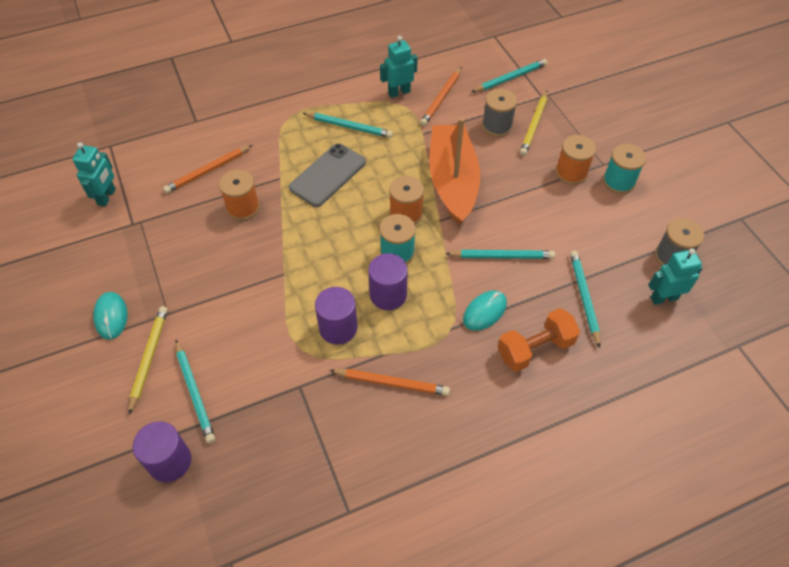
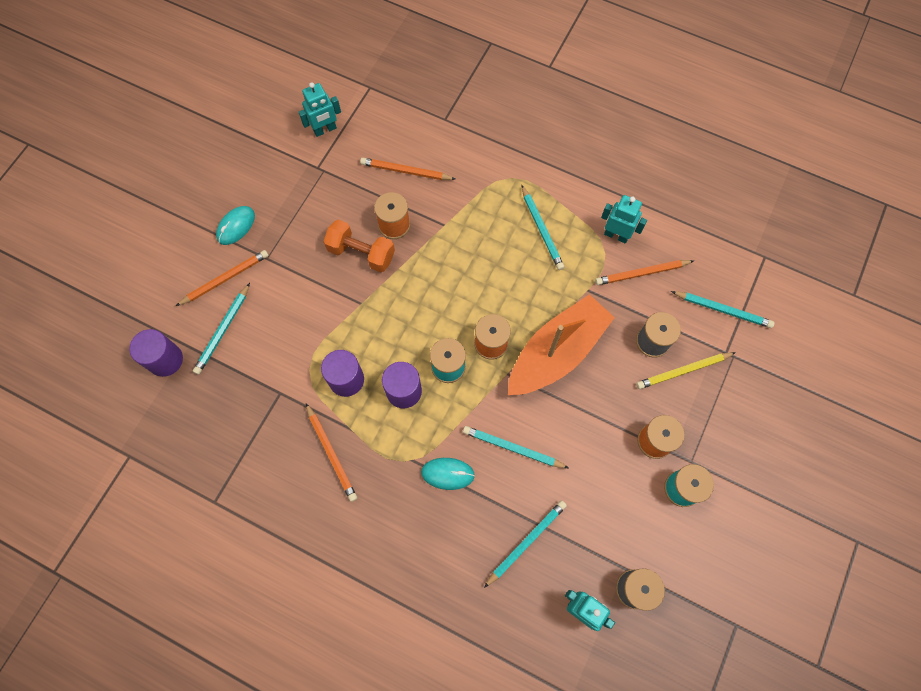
camera: 50 degrees right, 15 degrees up
(149, 358) = (225, 279): yellow pencil -> orange pencil
(328, 175) = (478, 256): grey phone -> none
(502, 256) = (512, 448): turquoise pencil -> turquoise pencil turned 150 degrees clockwise
(535, 349) = (444, 536): orange dumbbell -> orange dumbbell (361, 253)

